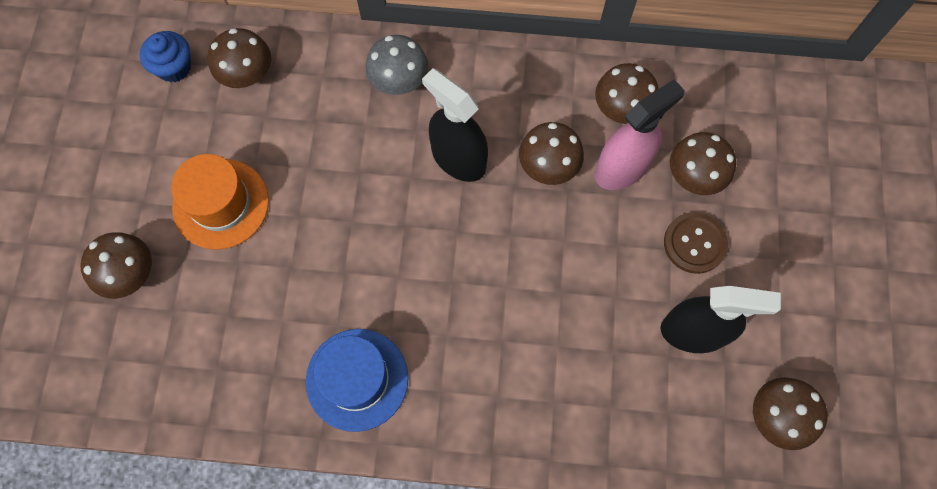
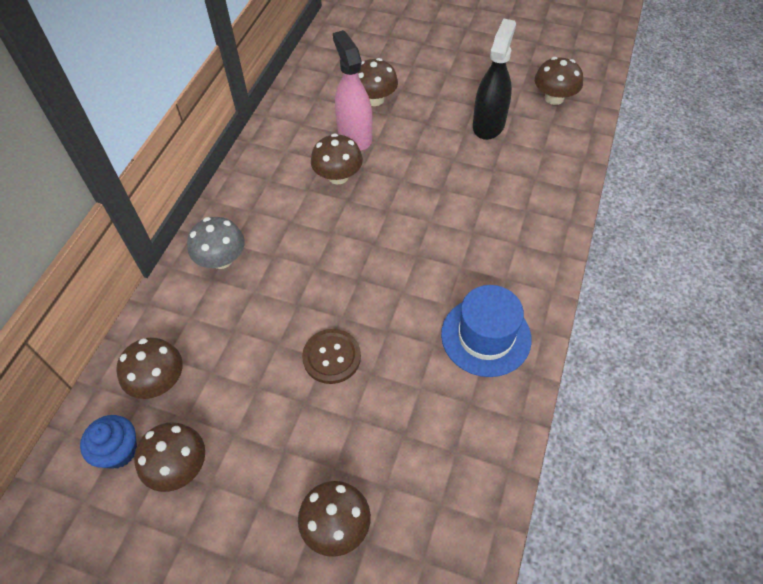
camera: 75 degrees left, 15 degrees down
(221, 204) = (288, 425): orange hat -> none
(458, 158) = (311, 231): black spray bottle -> none
(621, 108) = (307, 125): brown mushroom -> brown mushroom (179, 466)
(694, 243) = (425, 110): brown button -> brown button (332, 357)

